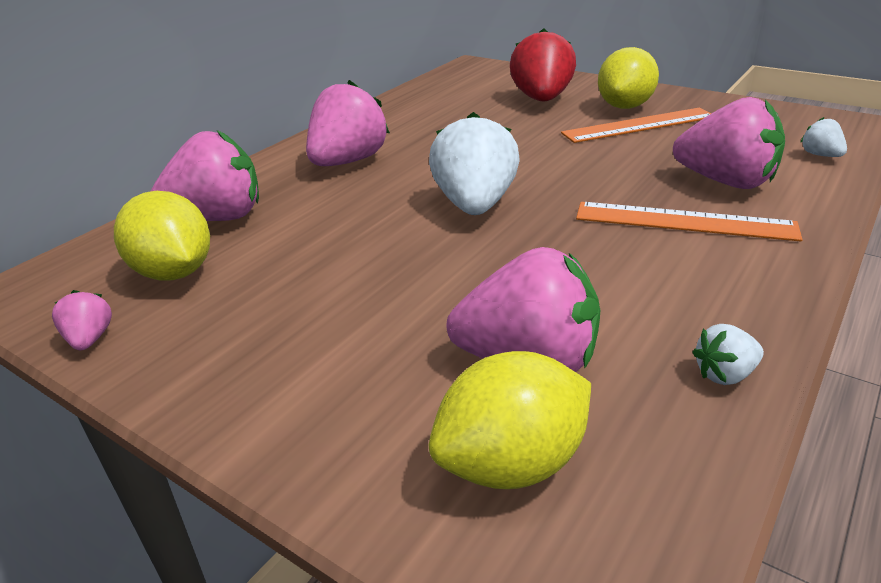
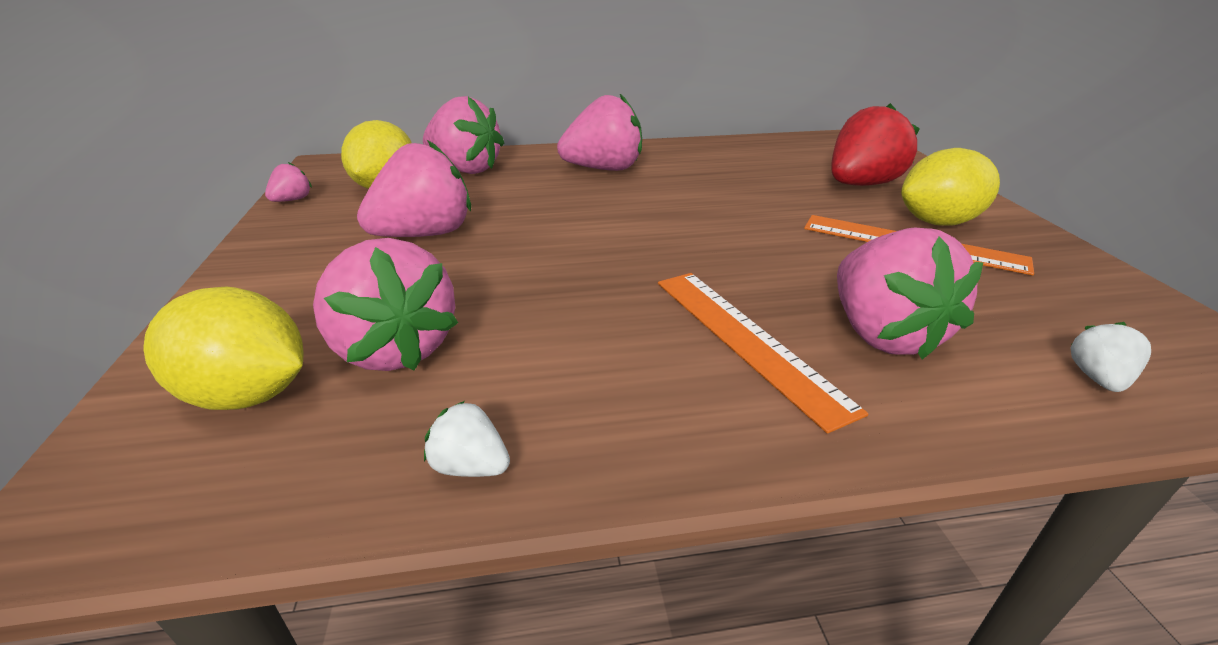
camera: 45 degrees right, 0 degrees up
(331, 284) = (425, 234): none -> pink strawberry
(475, 205) = (613, 234): white strawberry -> none

